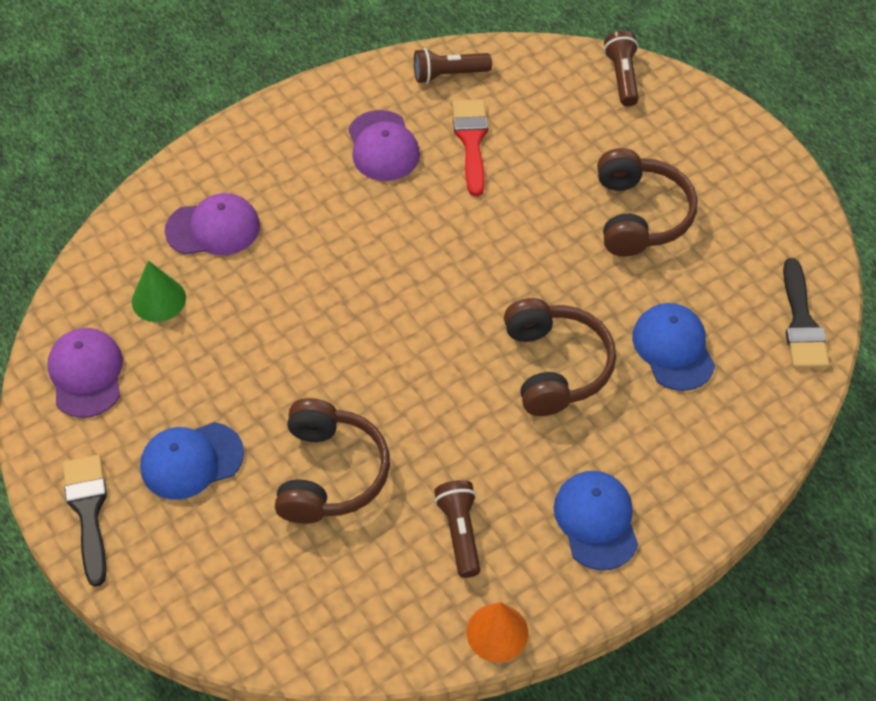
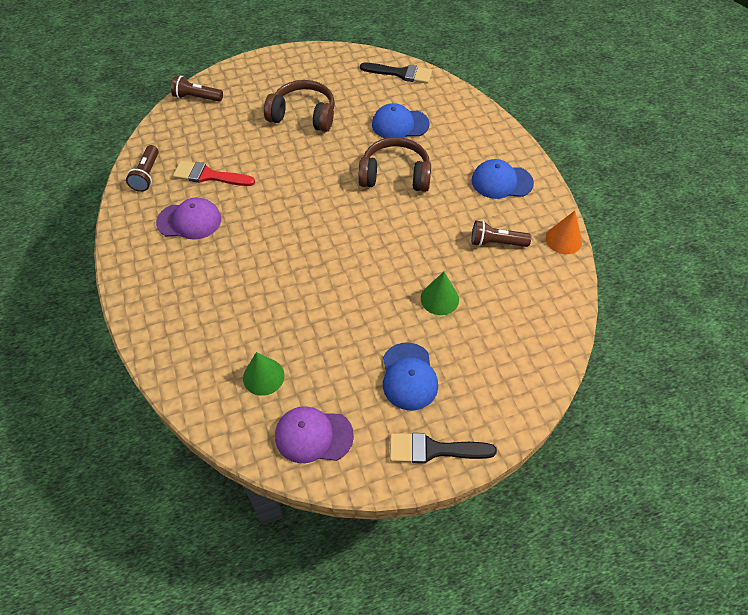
camera: 75 degrees left, 0 degrees up
(213, 228) = (213, 331): purple cap -> none
(330, 473) = (439, 299): brown headphones -> green cone

